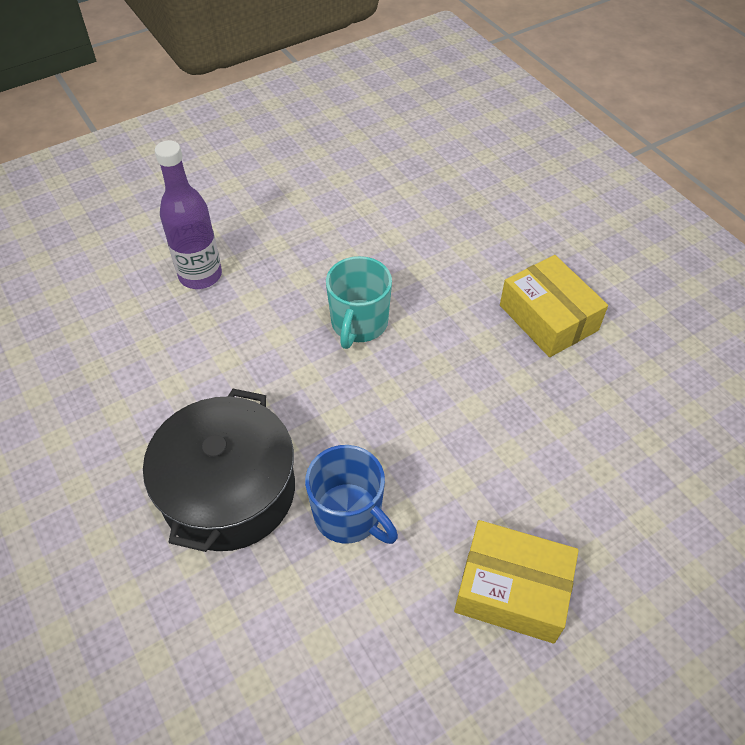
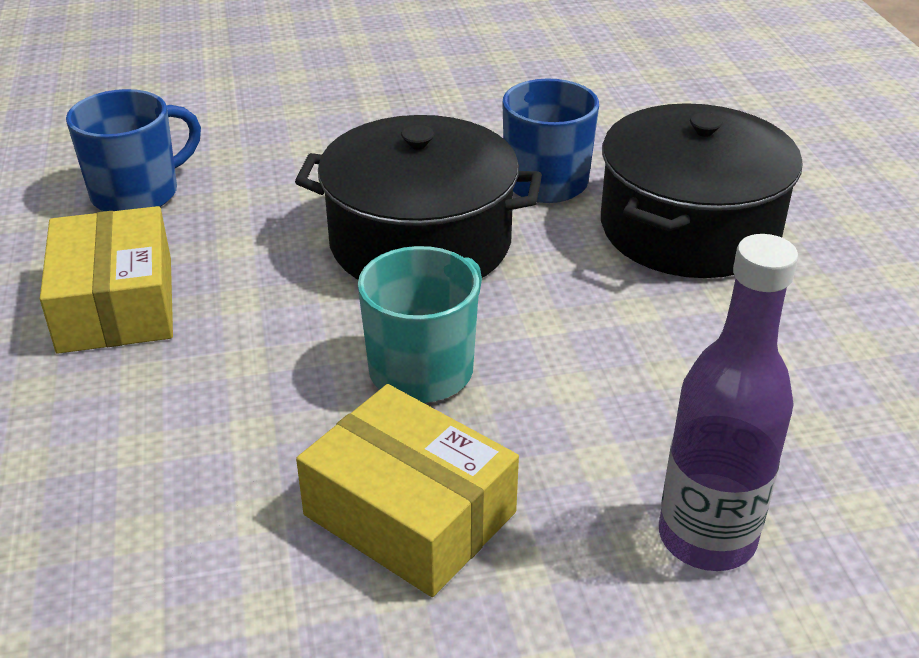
camera: 160 degrees left, 15 degrees down
(408, 419) = (420, 242): none -> black pot
(512, 589) = (402, 107): yellow box -> yellow box (410, 513)
(622, 408) = (138, 193): none -> blue mug

